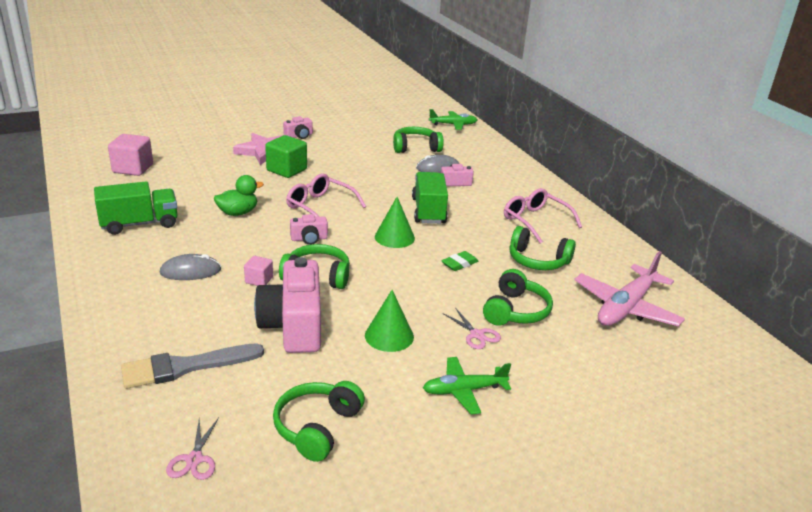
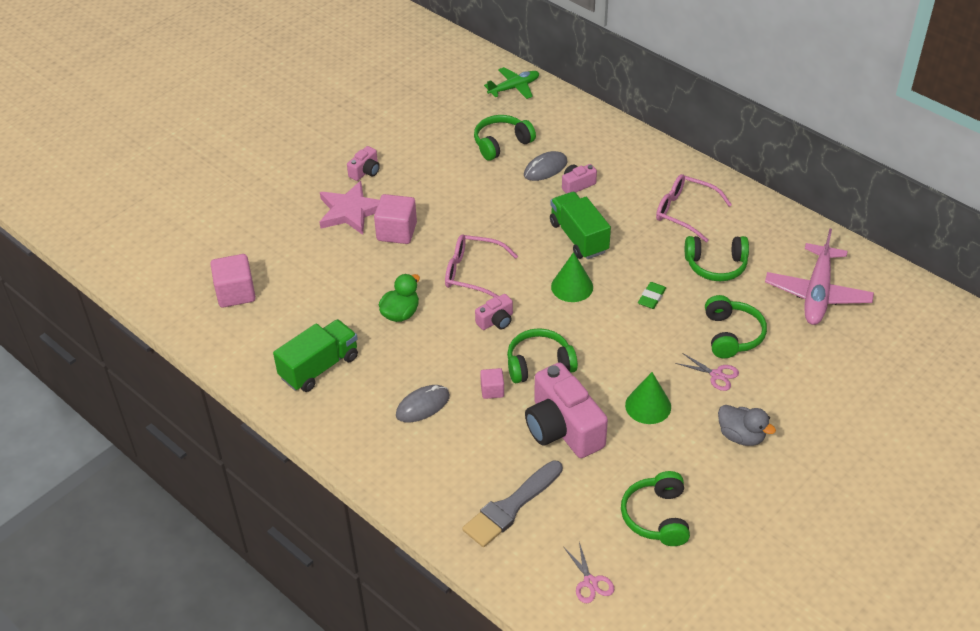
camera: 20 degrees left, 15 degrees up
(286, 170) = (396, 232): green cube -> pink cube
(464, 390) = (741, 436): green plane -> grey duck

